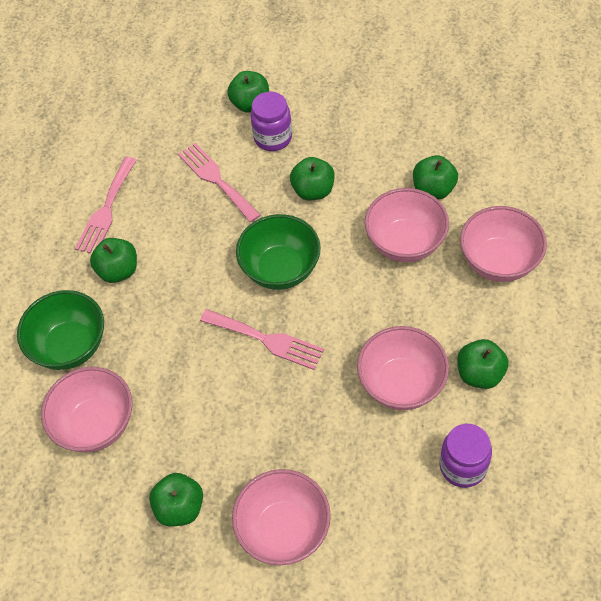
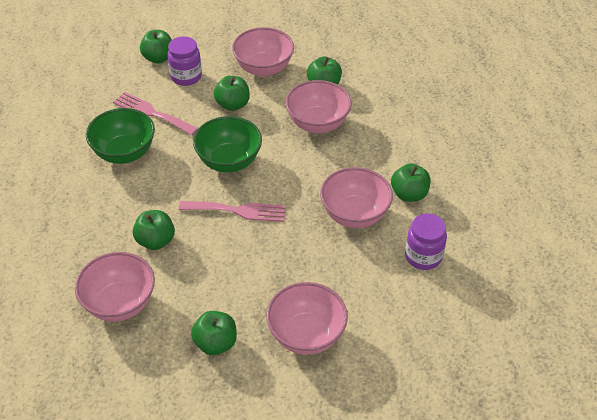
camera: 25 degrees left, 10 degrees down
(70, 346) = (74, 254): green bowl -> green bowl (124, 153)
(106, 210) = (67, 152): pink fork -> none
(118, 270) = (95, 192): green apple -> green apple (155, 241)
(498, 261) = (391, 121): pink bowl -> pink bowl (263, 68)

